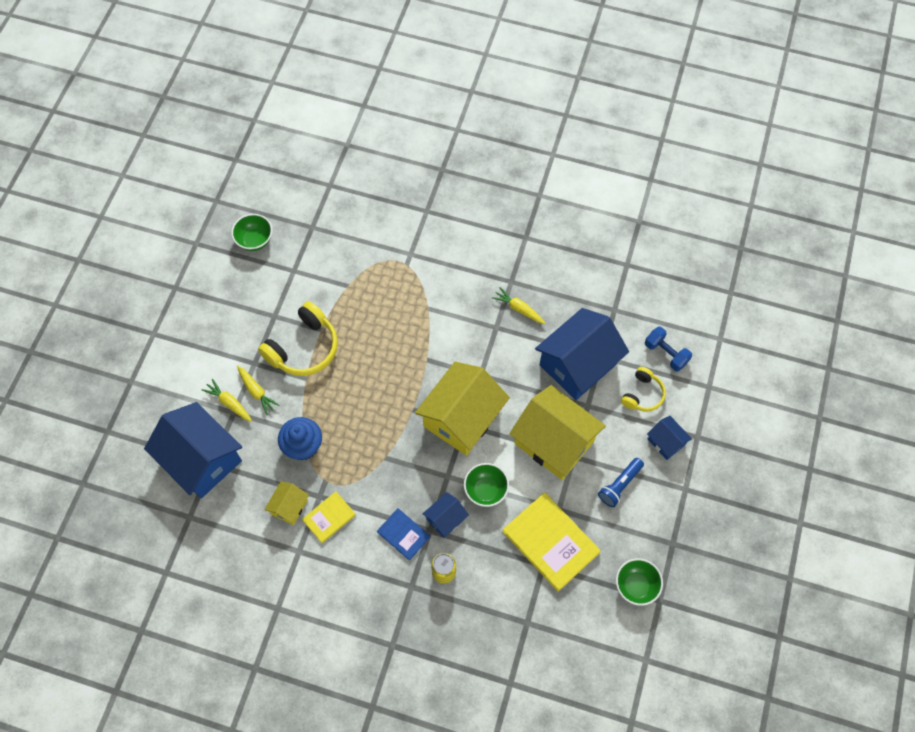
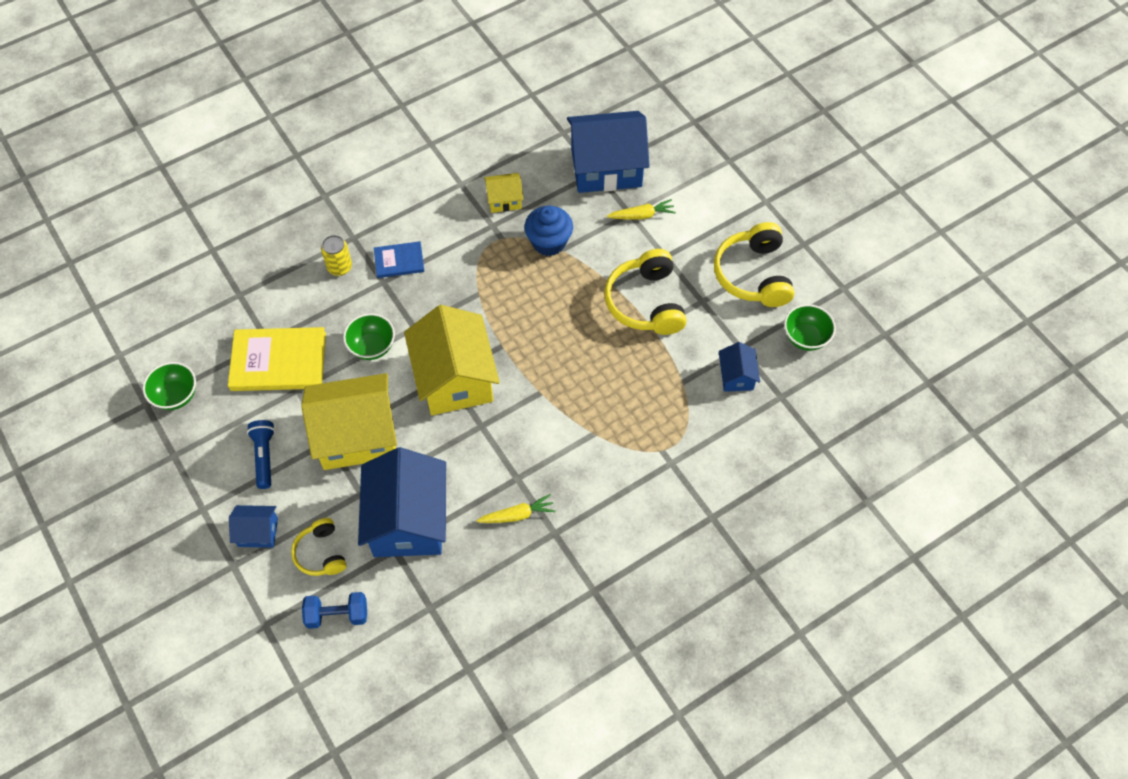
camera: 130 degrees right, 5 degrees down
(227, 300) = (753, 275): none -> yellow headphones
(256, 391) = (634, 241): yellow carrot -> none
(289, 507) = (504, 200): yellow house -> yellow house turned 75 degrees counterclockwise
(329, 517) = (467, 220): yellow book -> none
(445, 519) = (380, 299): blue house -> blue house (736, 376)

